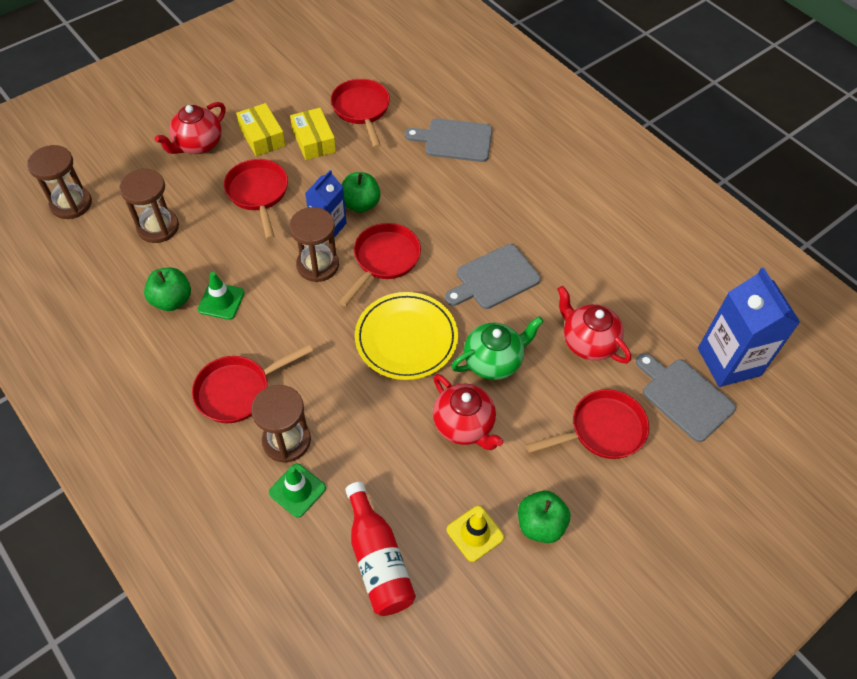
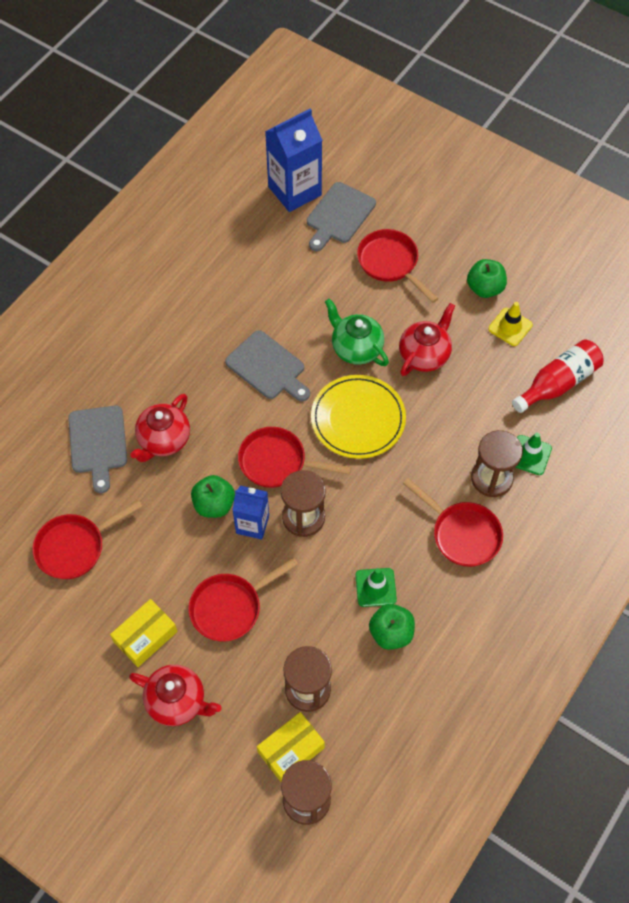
camera: 105 degrees left, 5 degrees up
(313, 141) = (137, 580): yellow box -> yellow box (291, 750)
(588, 342) = (311, 286): red teapot -> red teapot (163, 440)

